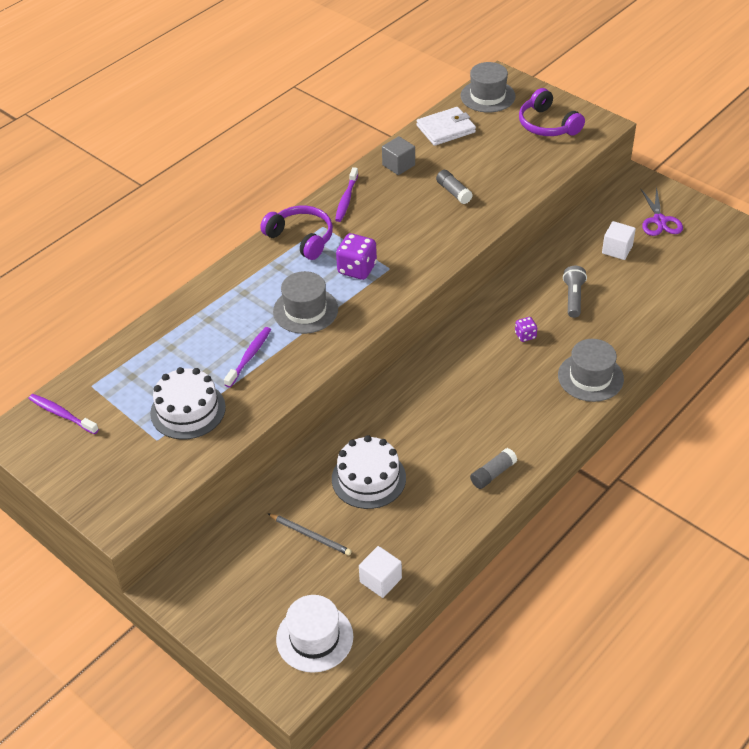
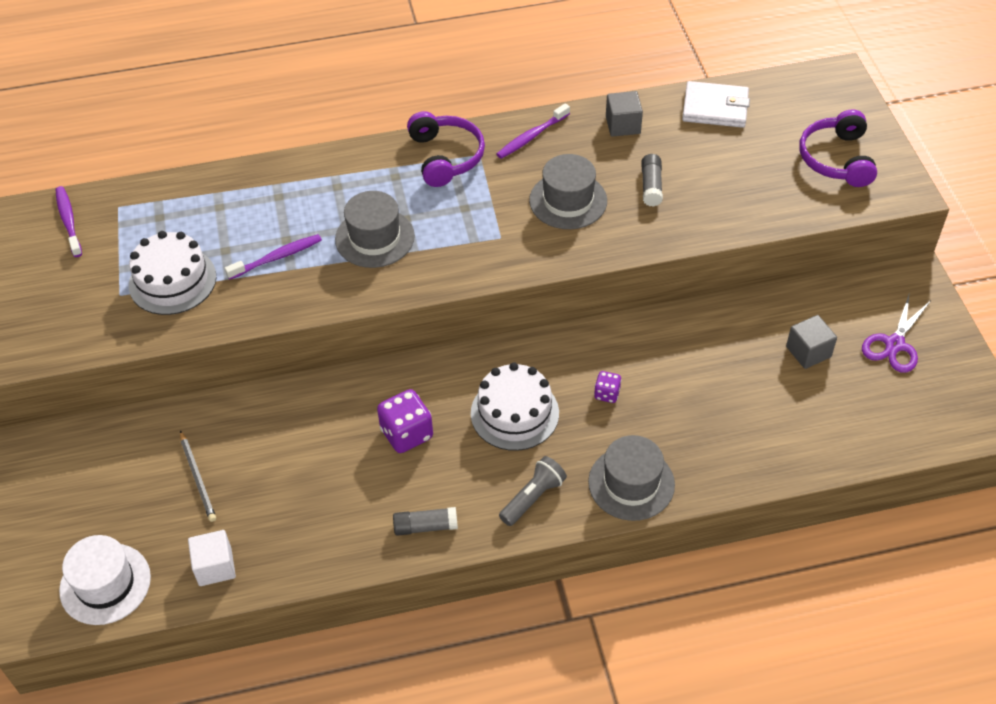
camera: 35 degrees right, 5 degrees up
(357, 269) = (467, 220): purple dice -> purple dice (406, 434)
(368, 478) = (304, 453): white cake -> white cake (514, 413)
(487, 96) = (801, 91): grey hat -> grey hat (568, 201)
(573, 298) = (702, 380): grey flashlight -> grey flashlight (533, 497)
(617, 249) = (808, 352): white cube -> grey cube

